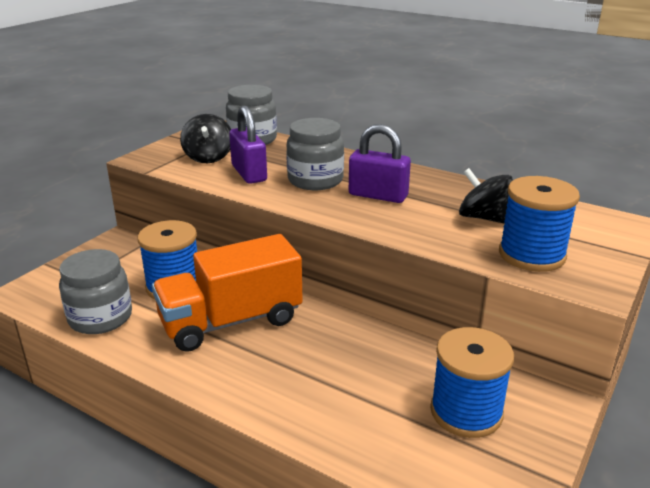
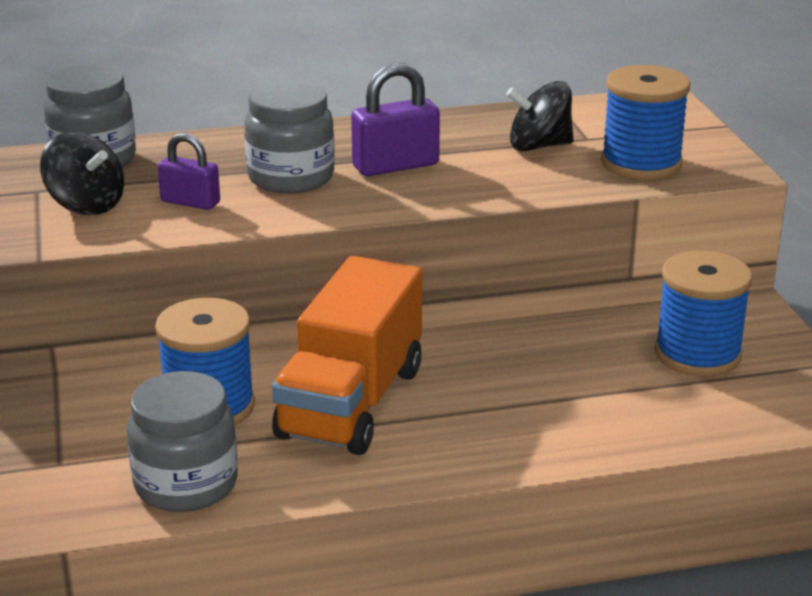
camera: 45 degrees left, 0 degrees up
(249, 173) = (190, 202): purple padlock -> purple padlock, size x0.66

